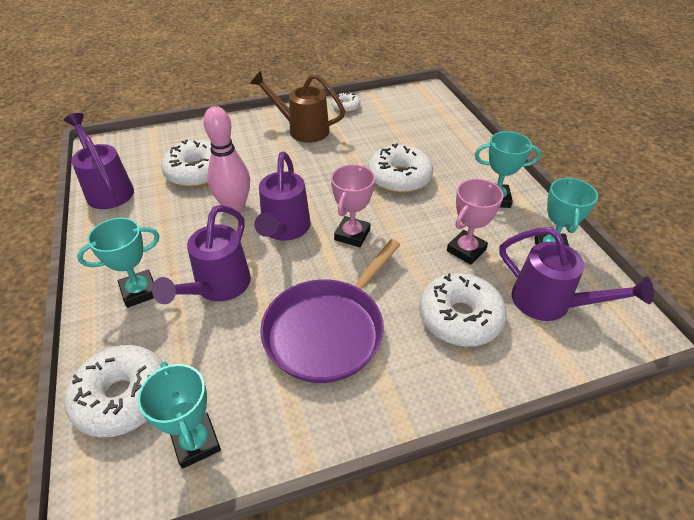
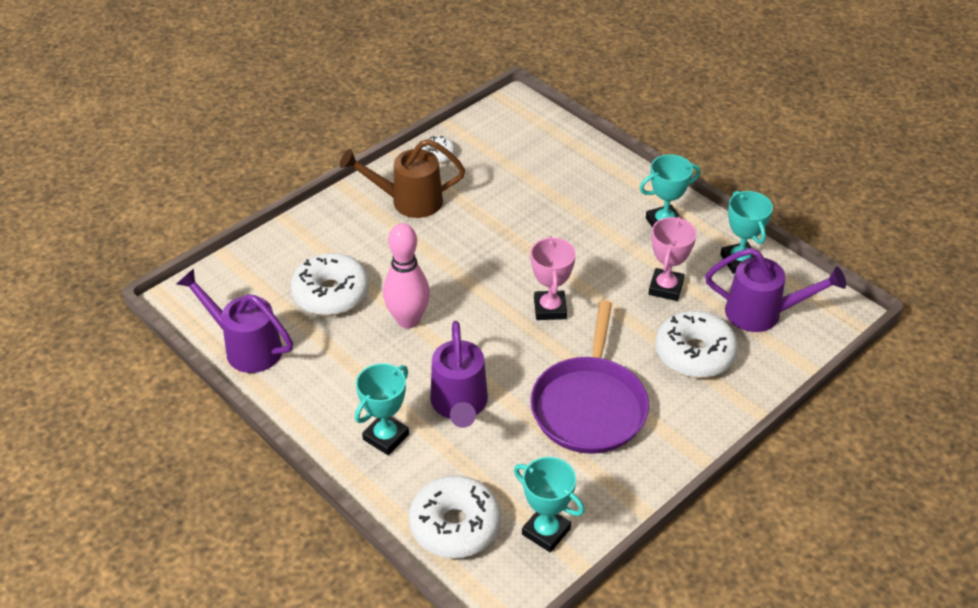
camera: 25 degrees left, 0 degrees up
(284, 230) = (479, 326): purple watering can -> none
(399, 178) = (556, 229): white donut -> none

